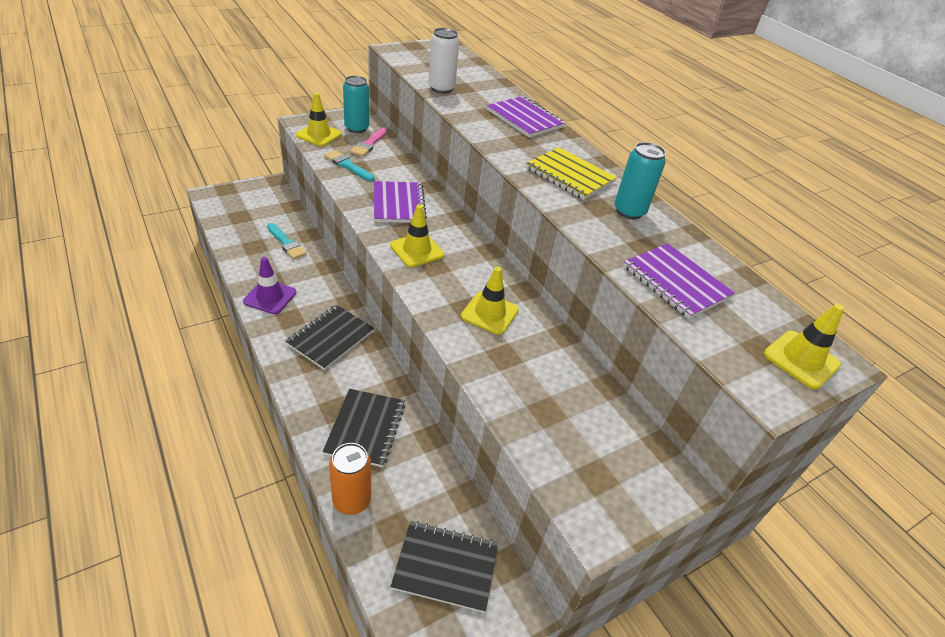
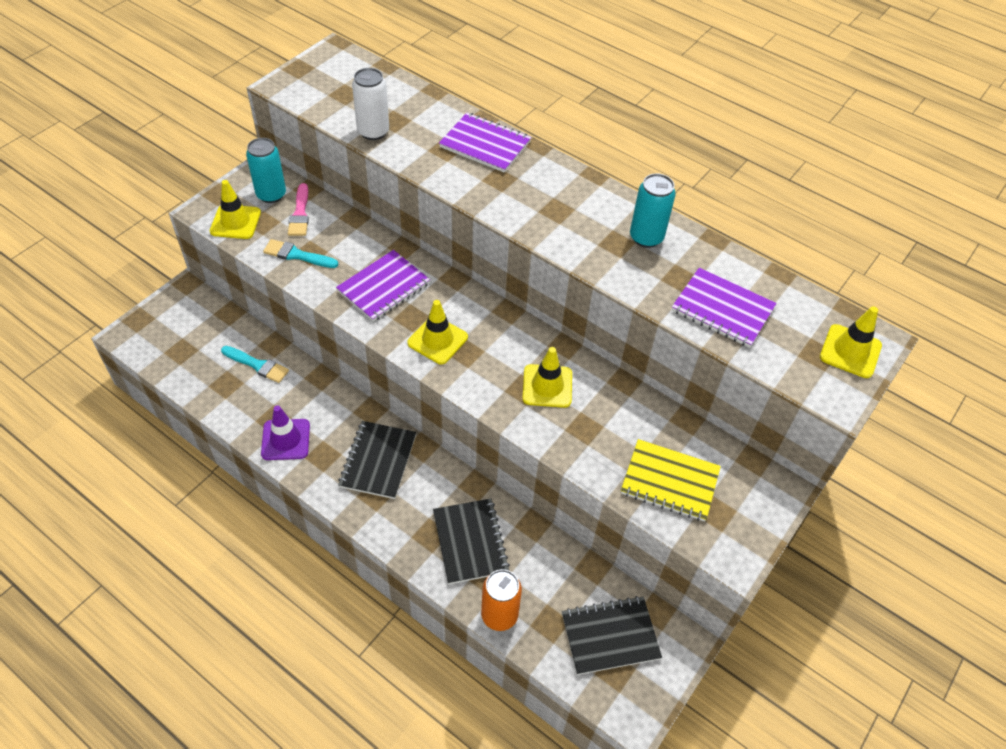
camera: 20 degrees left, 10 degrees up
(398, 204) = (383, 287): purple notebook -> purple notebook turned 75 degrees clockwise
(570, 175) = (570, 211): yellow notebook -> yellow notebook (670, 481)

